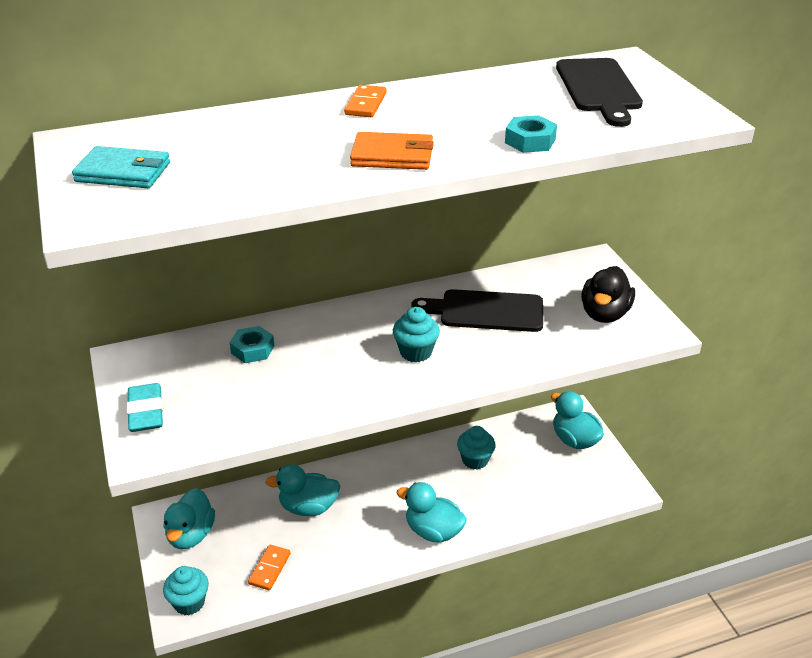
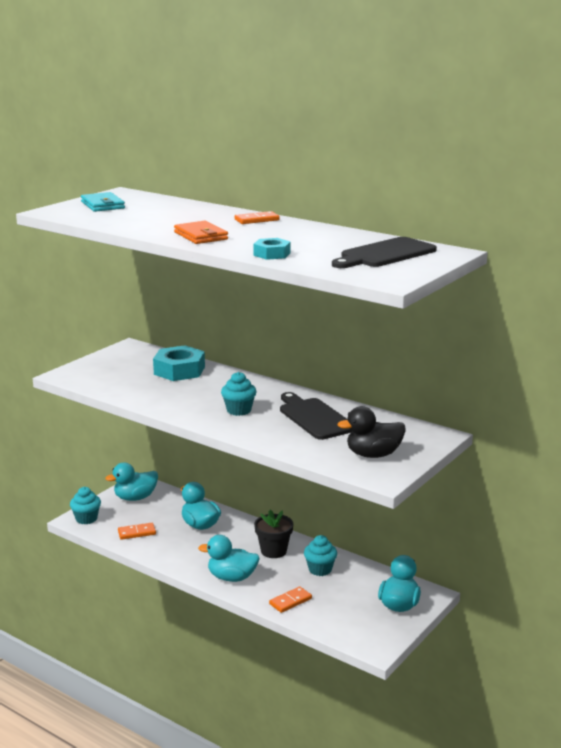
camera: 55 degrees right, 15 degrees down
(146, 412) = (94, 365): turquoise eraser -> none
(252, 349) = (179, 370): turquoise nut -> turquoise nut, size x1.75
(413, 475) = (273, 551): none -> black flower pot
(433, 531) = (232, 577): turquoise duck -> turquoise duck turned 75 degrees counterclockwise
(511, 508) = (290, 601): none -> orange domino

